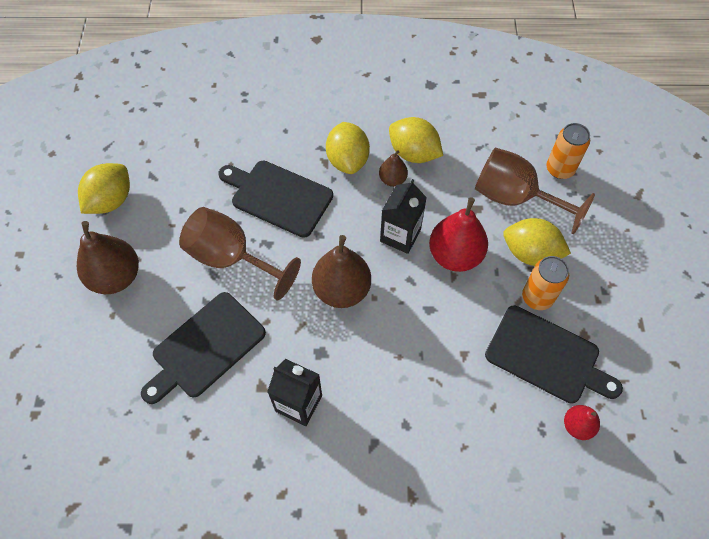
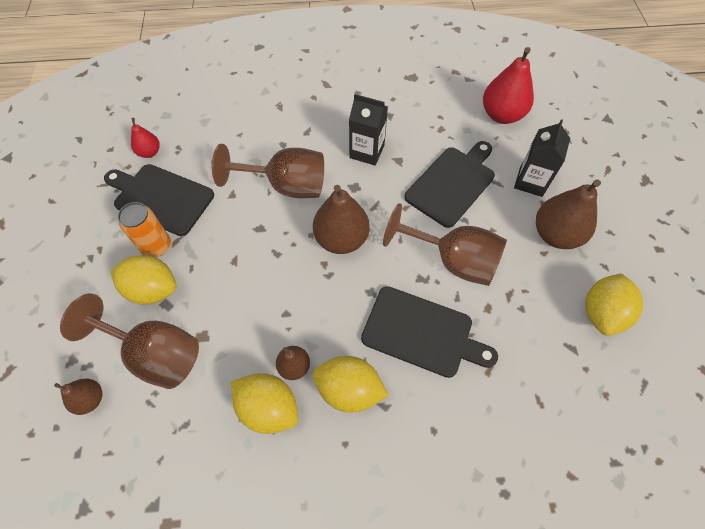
camera: 175 degrees right, 0 degrees up
(347, 160) = (349, 389): yellow lemon -> yellow lemon turned 60 degrees counterclockwise
(400, 235) = (286, 298): black carton -> black carton (531, 181)
(401, 361) = (286, 186): none -> brown goblet
(455, 255) = (230, 281): red pear -> red pear (501, 115)
(560, 169) = (90, 399): orange can -> brown pear

